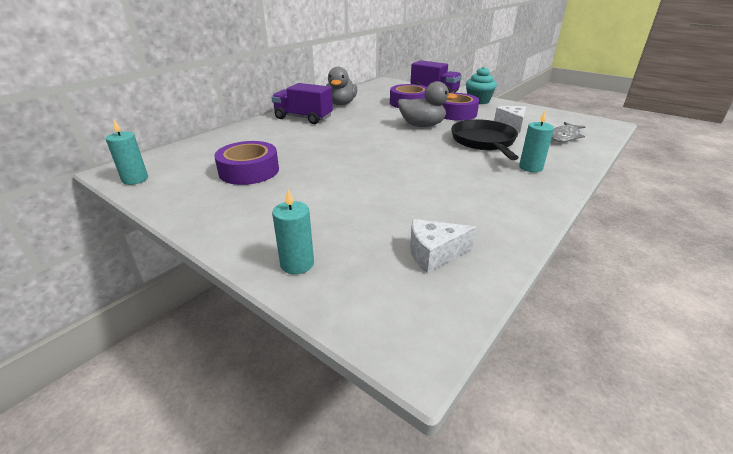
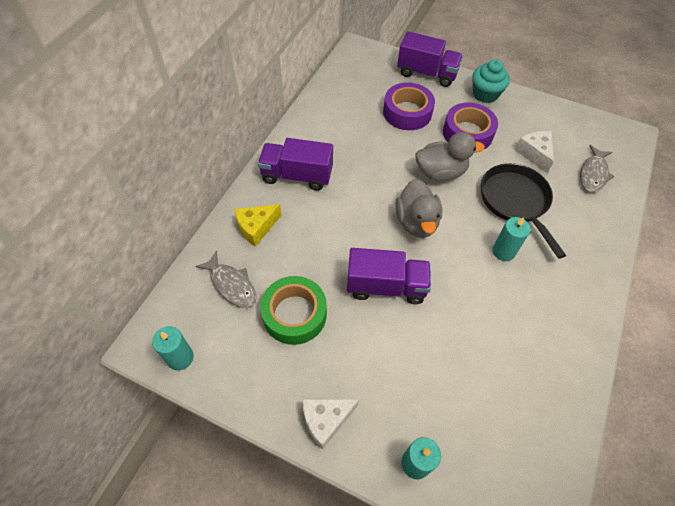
camera: 15 degrees left, 25 degrees up
(210, 153) = (231, 284): none -> grey fish
(249, 171) = (294, 314): purple tape -> green tape
(253, 134) = (256, 228): none -> yellow cheese
(340, 167) = (386, 286): none -> purple truck
(341, 104) = (326, 128): grey duck -> grey duck (416, 222)
(434, 254) = (522, 420): white cheese -> white cheese (326, 420)
(530, 167) = (571, 250): turquoise candle -> turquoise candle (503, 251)

